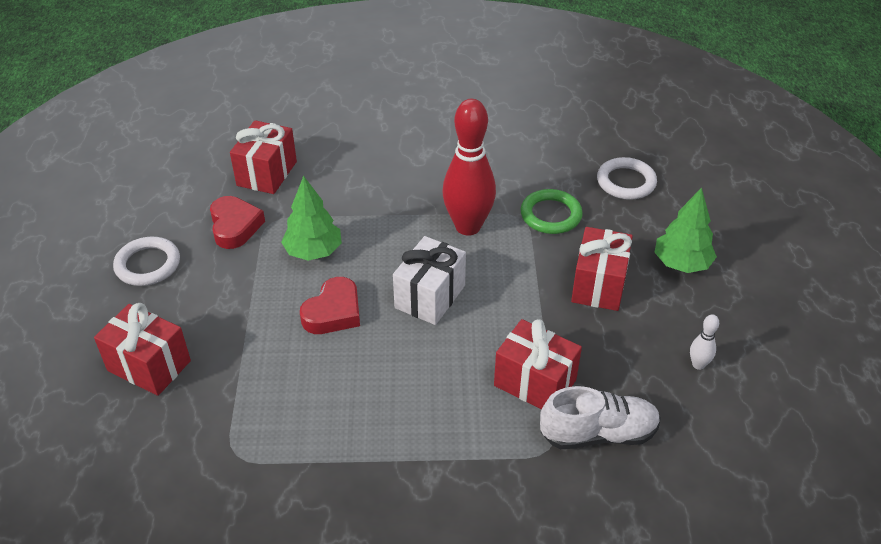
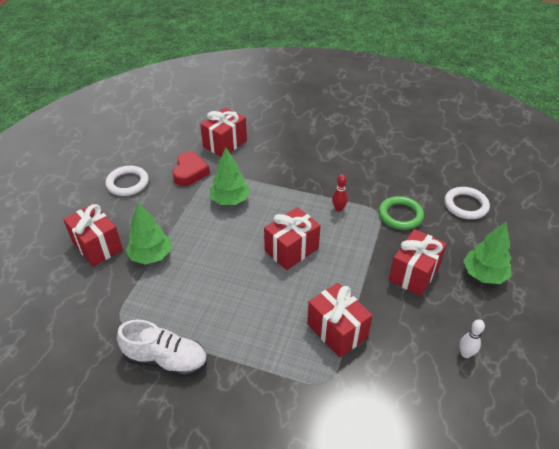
camera: 20 degrees right, 0 degrees up
(237, 357) = (151, 255): none -> green tree
(333, 312) = (224, 243): red heart -> none
(430, 296) = (291, 250): white gift -> red gift
(468, 226) = (338, 209): red bowling pin -> red bowling pin, size x0.42
(598, 434) = (367, 382): white shoe -> white shoe (166, 359)

